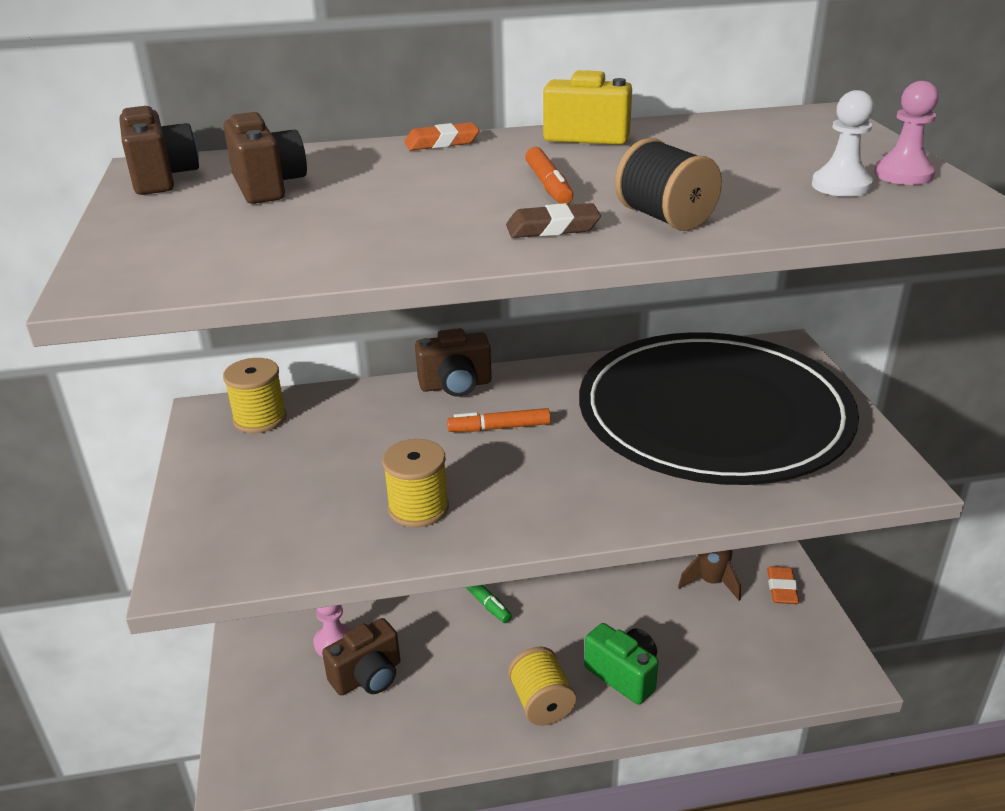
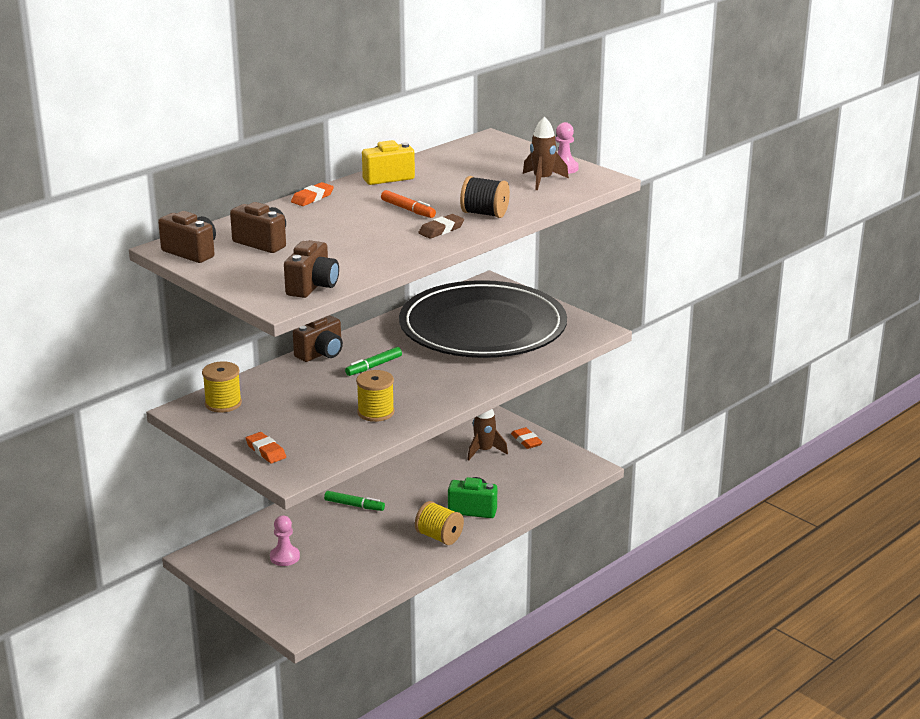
camera: 35 degrees left, 5 degrees down
(210, 516) = (266, 451): none -> orange eraser
(368, 676) = (325, 563): brown camera -> brown camera (312, 286)
(499, 428) = (373, 366): orange marker -> green marker
(841, 186) = (542, 180): white pawn -> brown rocket

